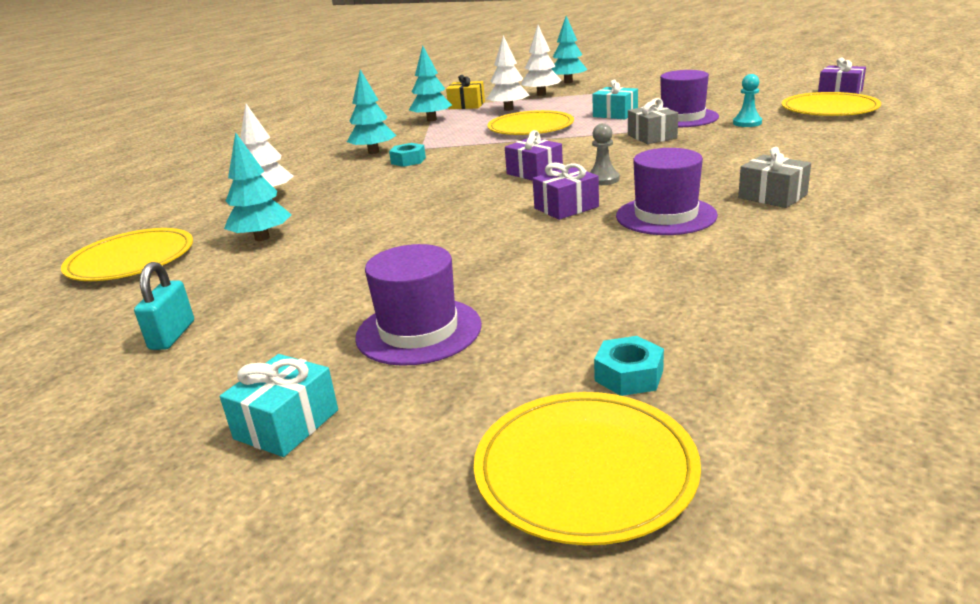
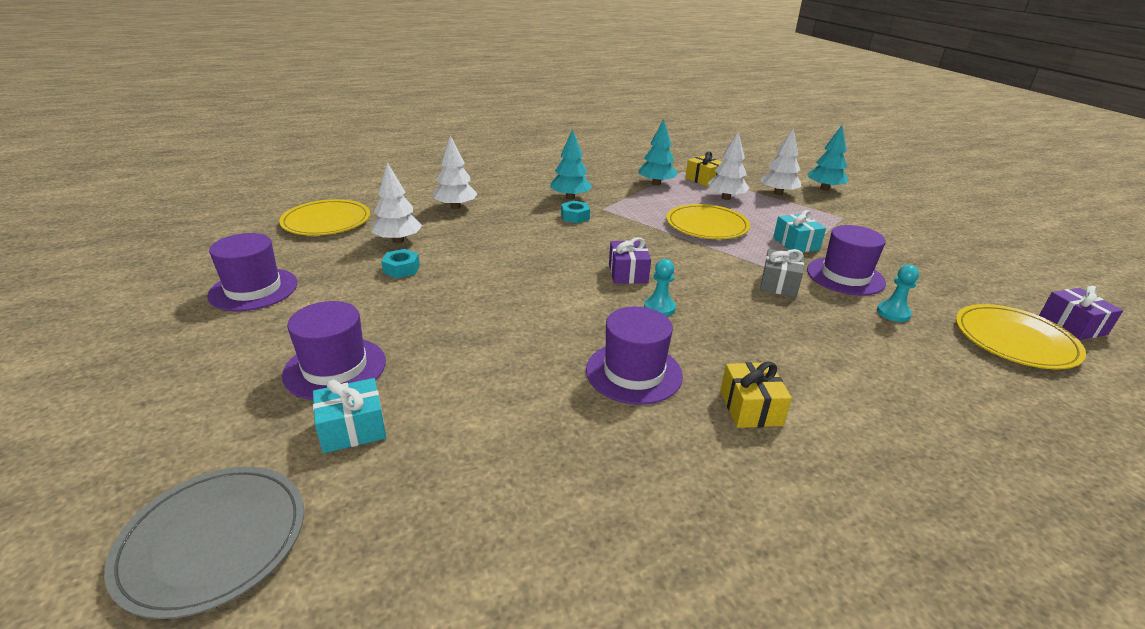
camera: 35 degrees right, 5 degrees up
(172, 335) = (253, 289): turquoise padlock -> purple hat
(262, 238) = (398, 240): turquoise tree -> white tree
(286, 424) = (186, 388): turquoise gift -> turquoise gift (352, 428)
(566, 207) = (586, 320): purple gift -> none
(585, 469) = (213, 541): yellow plate -> grey plate
(603, 179) = (659, 308): grey pawn -> turquoise pawn
(629, 375) = (353, 493): turquoise nut -> turquoise nut (401, 269)
(772, 196) = (750, 408): grey gift -> yellow gift

